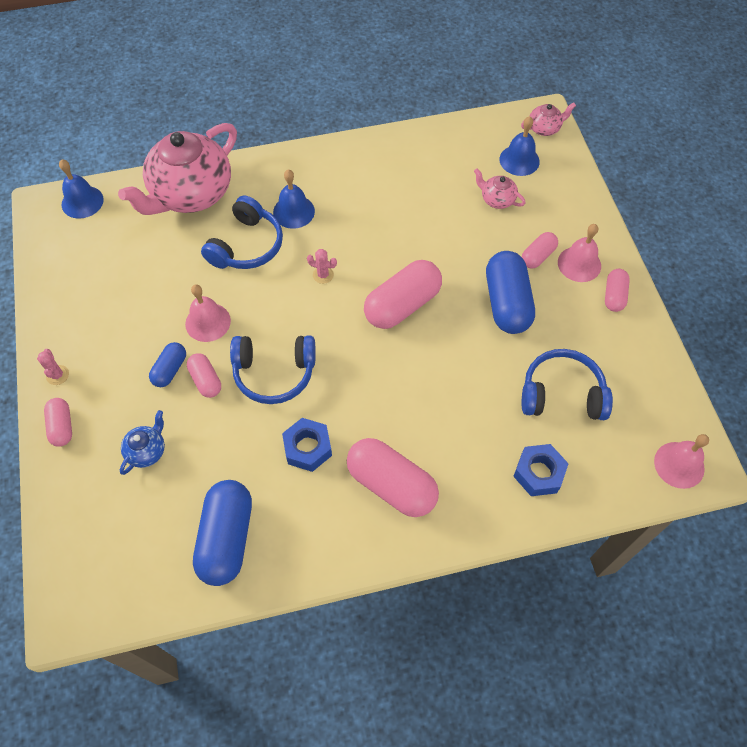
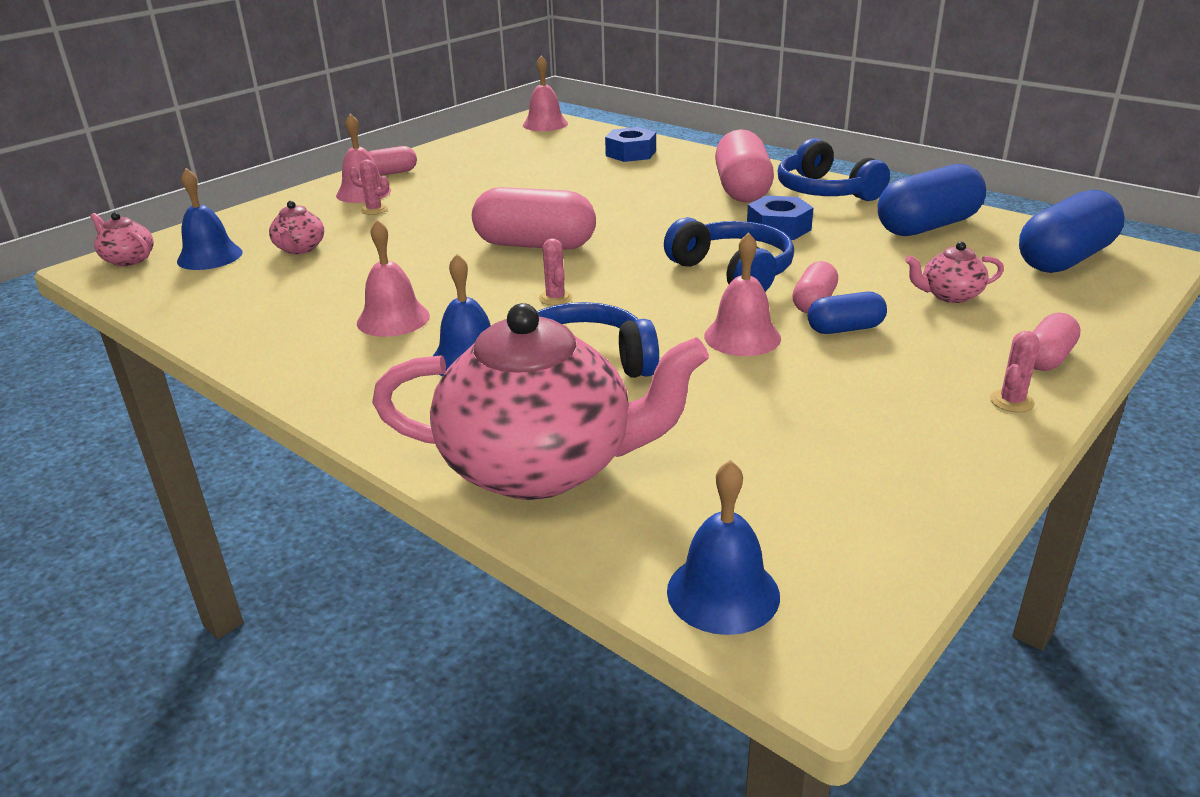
camera: 125 degrees left, 30 degrees down
(147, 451) = (949, 295): blue teapot -> pink teapot
(362, 203) = (393, 319): none -> pink bell
(507, 303) = (460, 205): blue capsule -> blue capsule (1064, 259)
(538, 256) = (374, 210): pink capsule -> pink cactus
(562, 394) = (539, 164): blue headphones -> blue headphones (825, 191)

